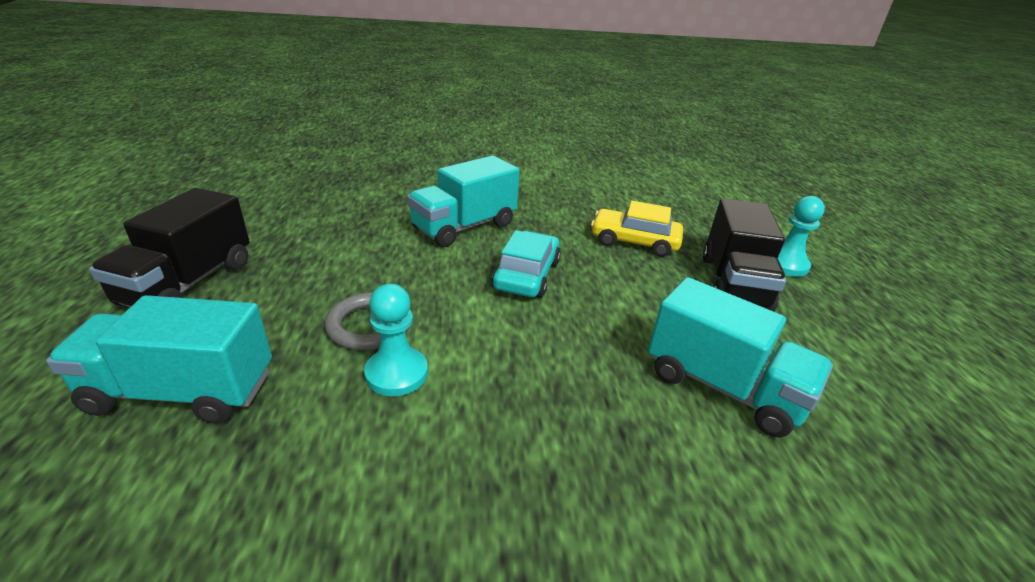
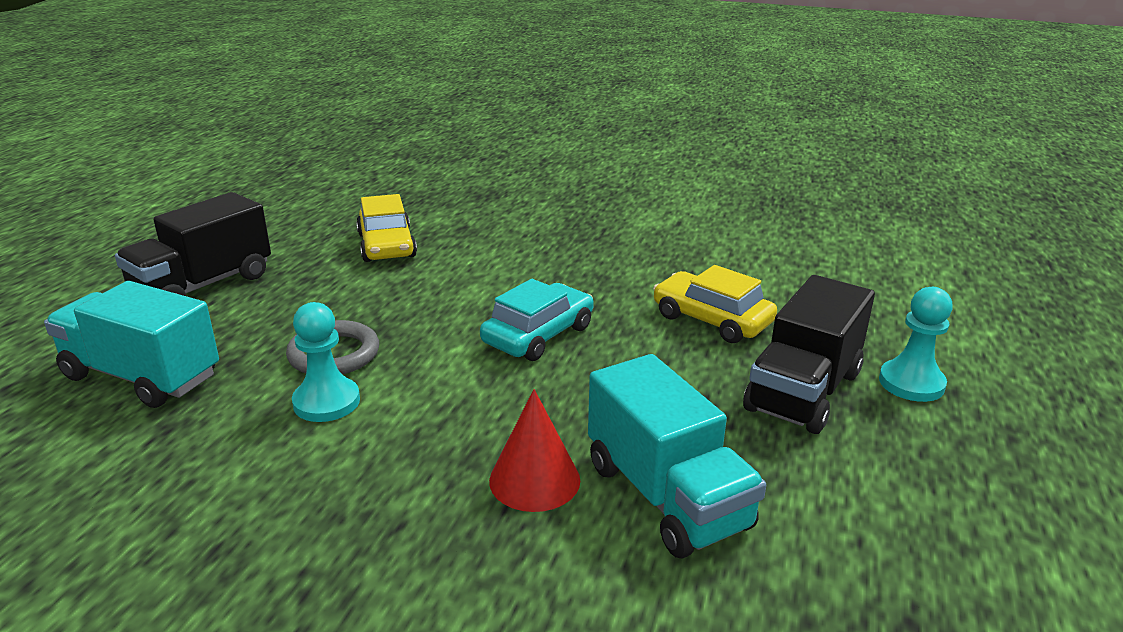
camera: 25 degrees right, 5 degrees down
(344, 220) = (387, 245): none -> yellow car
(464, 227) = (511, 271): turquoise truck -> none
(624, 400) = (534, 480): none -> red cone

